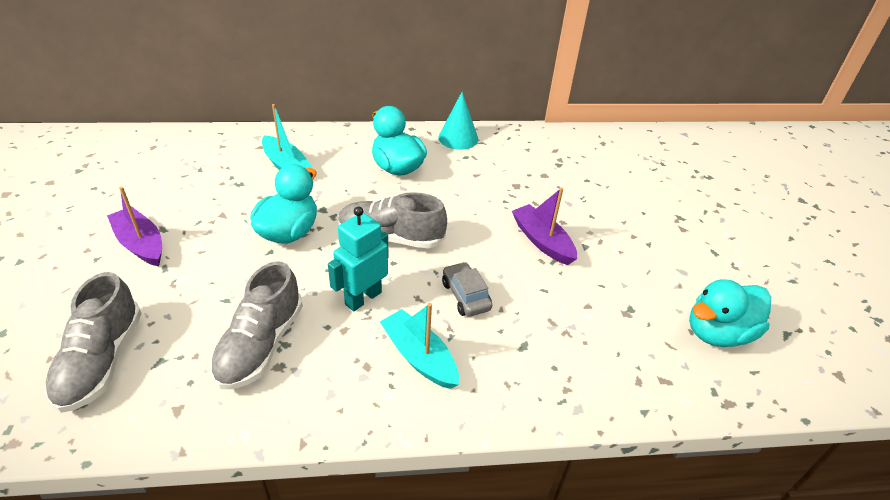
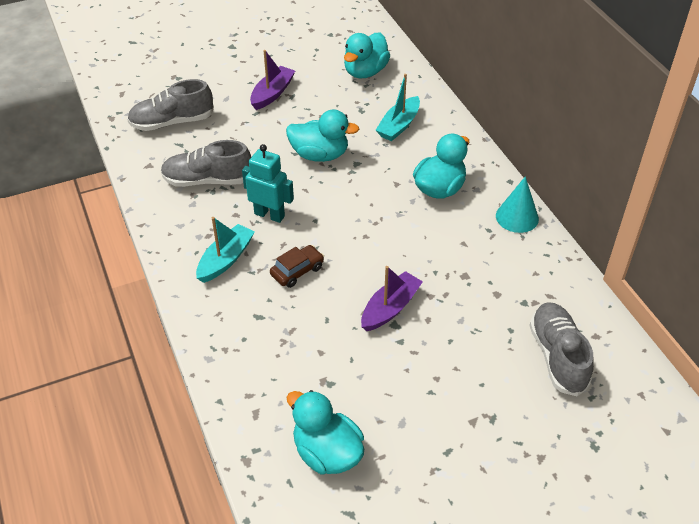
camera: 75 degrees right, 5 degrees up
(176, 164) = (365, 72): none -> turquoise duck
(391, 237) = (343, 211): grey shoe -> grey shoe (558, 356)
(466, 296) = (297, 271): grey car -> brown car

